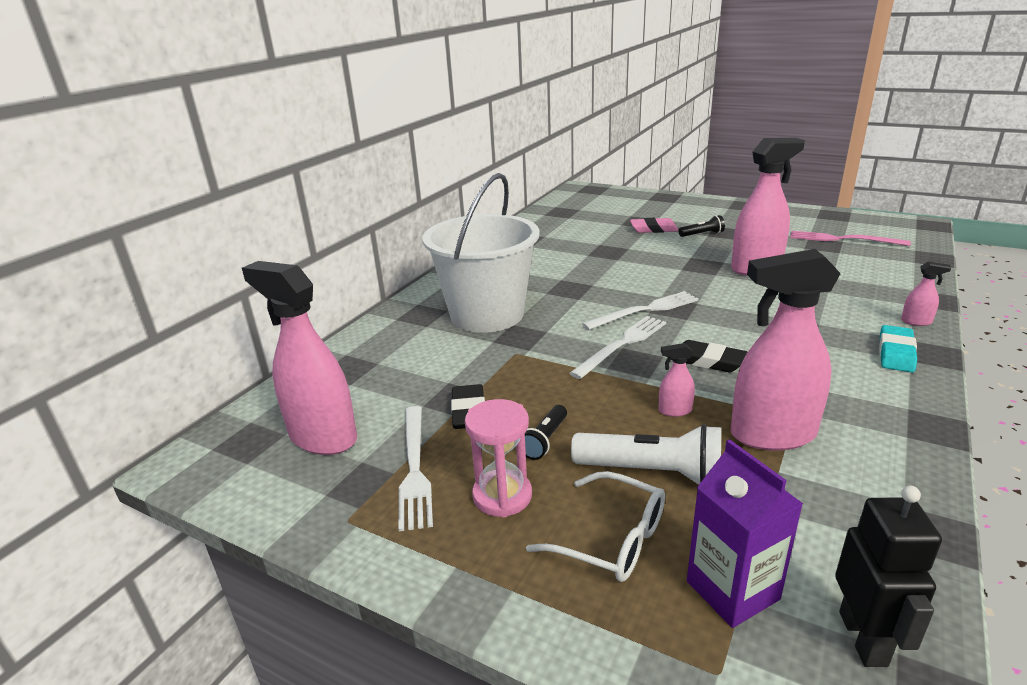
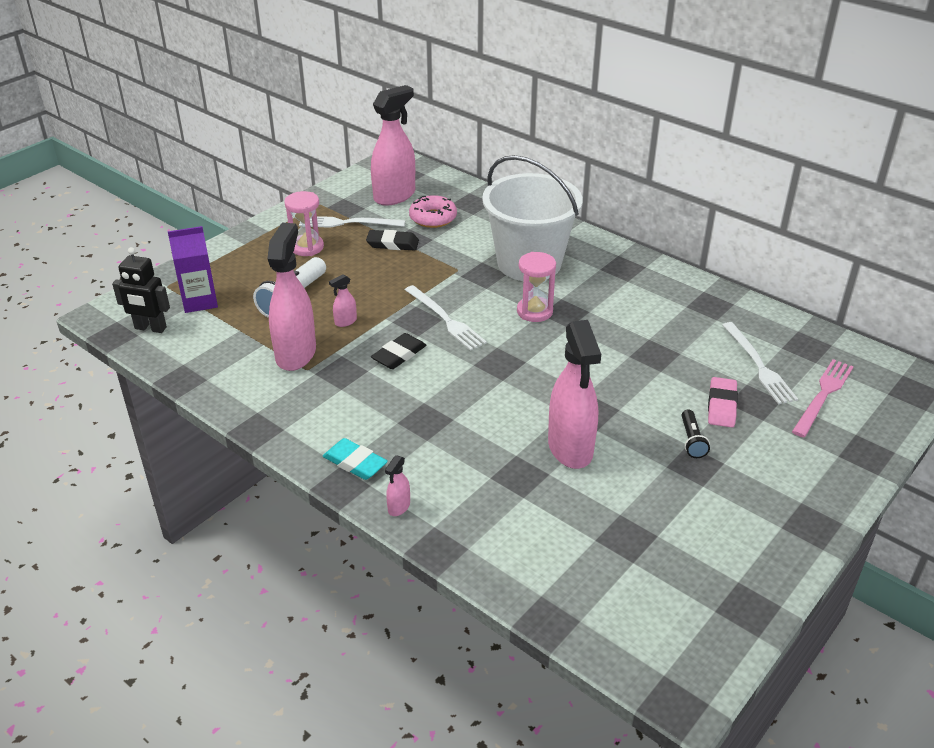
camera: 100 degrees right, 10 degrees up
(391, 391) = (433, 218): none -> pink donut
(545, 440) = (346, 267): black flashlight -> none
(577, 302) = (534, 311): none -> pink hourglass
(611, 539) = (254, 274): white glasses -> none
(645, 310) = (500, 345): white fork -> white fork (758, 365)
(674, 411) = (345, 322): pink spray bottle -> pink spray bottle turned 135 degrees counterclockwise
(843, 239) = (639, 565): pink fork -> pink fork (823, 395)

